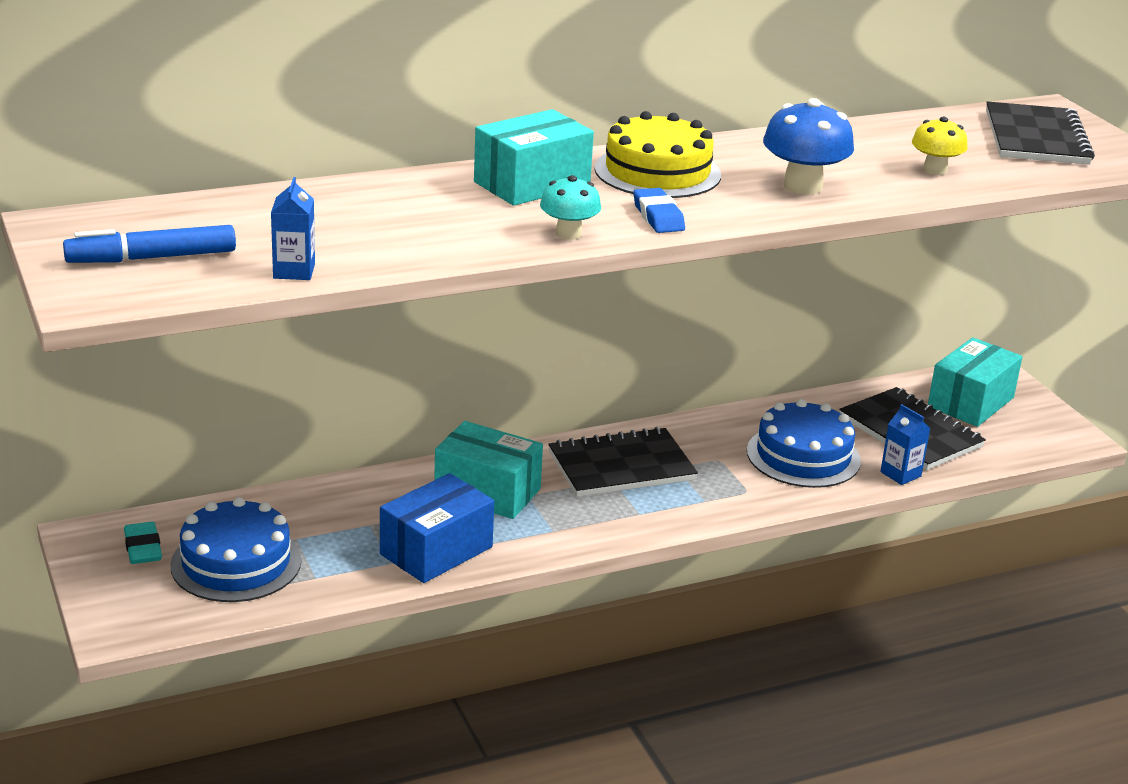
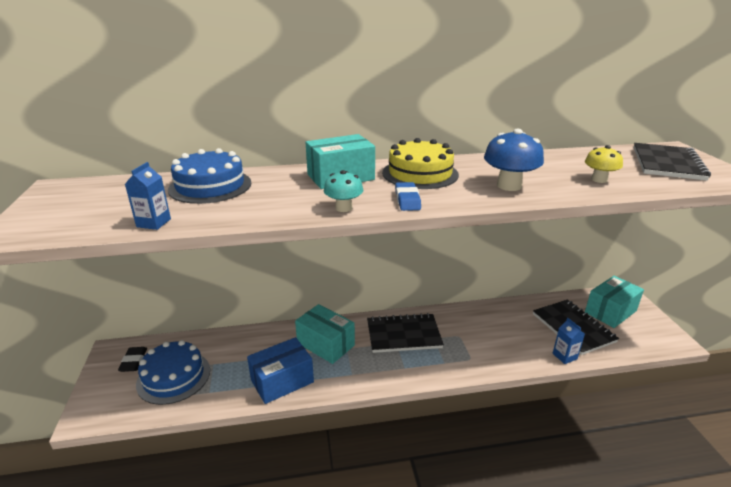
camera: 15 degrees right, 0 degrees up
(143, 548) = (134, 361): turquoise eraser -> black eraser
(151, 258) = (81, 209): blue marker -> none
(803, 456) = (508, 338): blue cake -> blue cake (210, 186)

